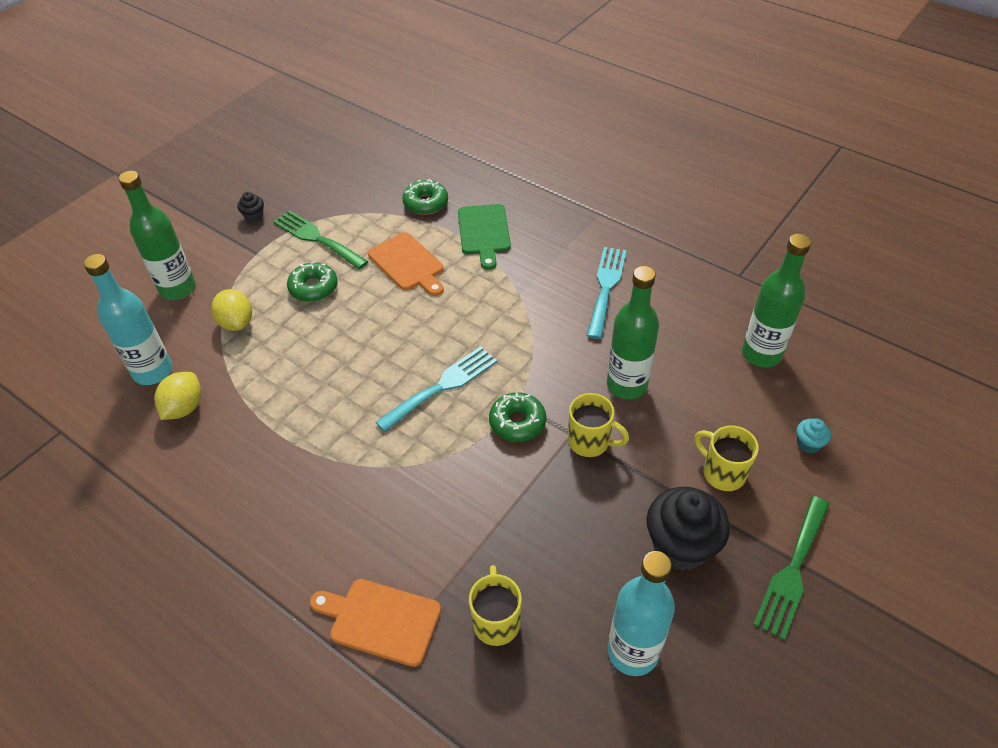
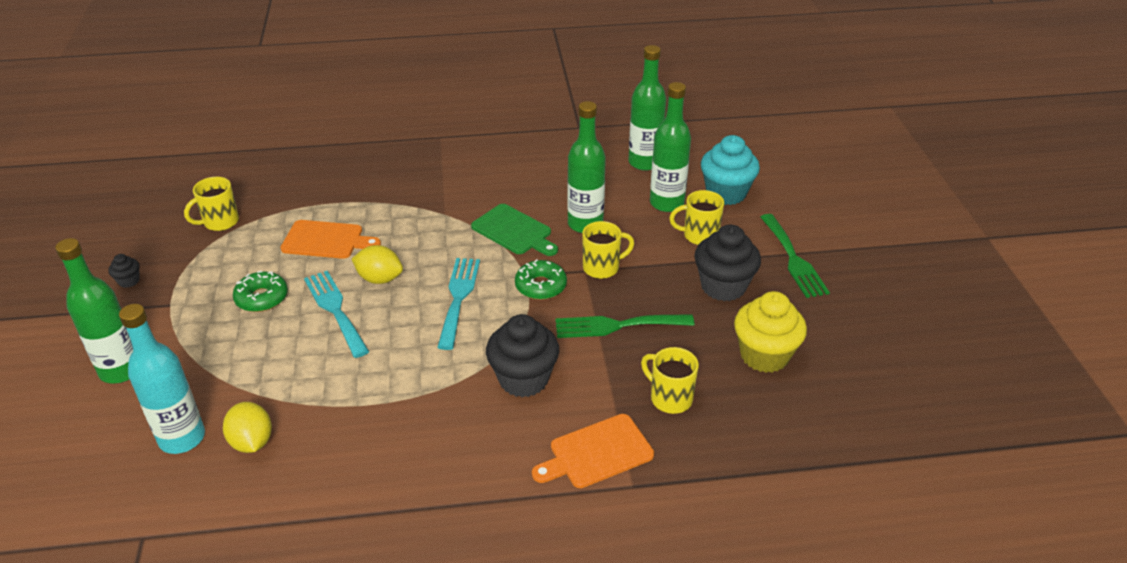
camera: 45 degrees left, 10 degrees down
(236, 323) = (220, 359): yellow lemon -> yellow lemon (379, 279)
(316, 238) = (217, 265): green fork -> green fork (617, 326)
(357, 200) = (220, 222): none -> yellow mug
(405, 502) = (523, 379): none -> black cupcake
(426, 203) = (287, 195): green donut -> none
(484, 232) = (364, 190): green cutting board -> green cutting board (514, 231)
(606, 287) = (500, 177): turquoise fork -> turquoise fork (335, 310)
(632, 652) = (764, 355): turquoise bottle -> yellow cupcake
(731, 414) = (666, 203): none -> green bottle
(808, 444) = (726, 193): turquoise cupcake -> turquoise cupcake, size x2.20

